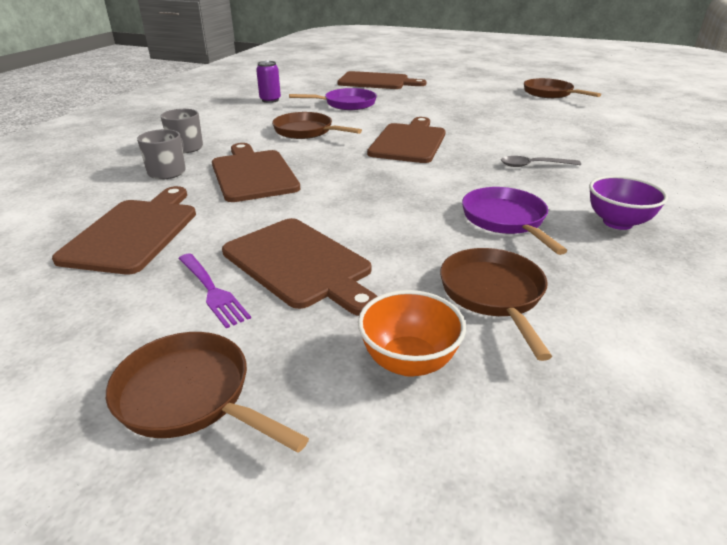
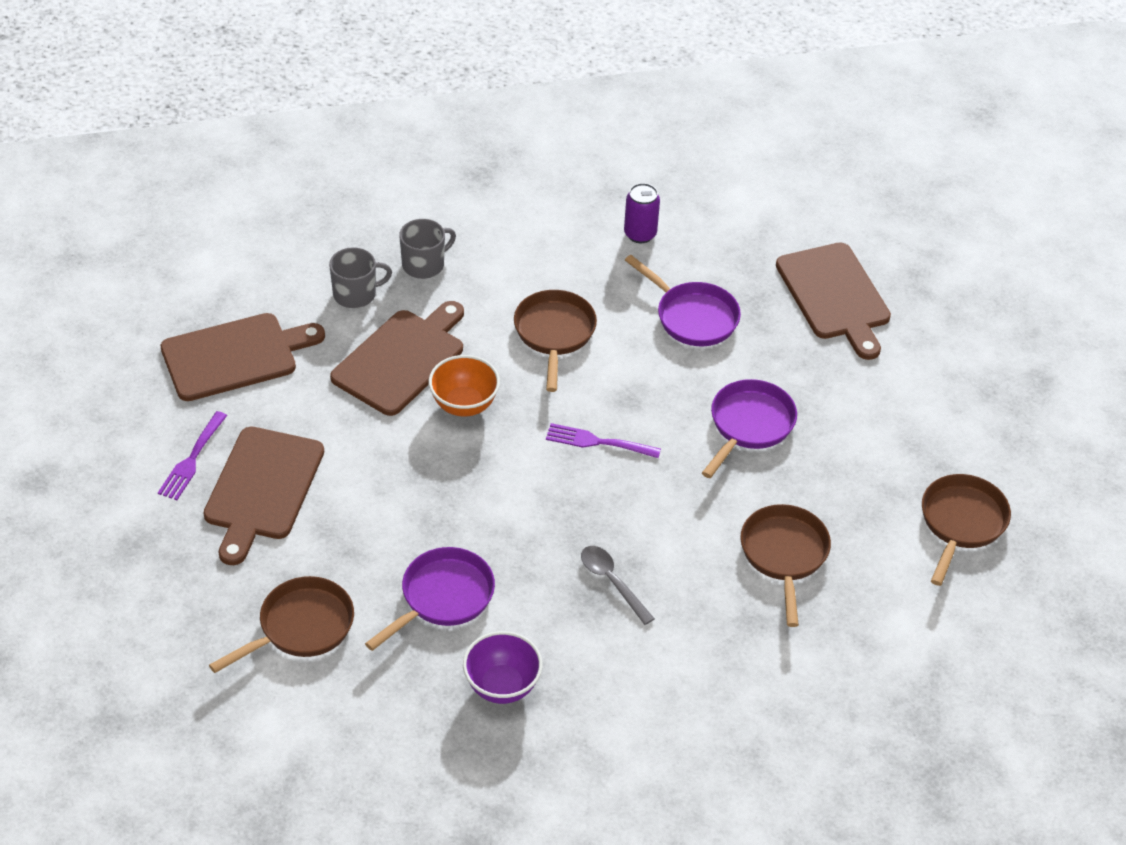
camera: 55 degrees right, 15 degrees up
(190, 396) = (89, 517): brown pan -> brown pan (784, 555)
(408, 361) = (187, 607): orange bowl -> orange bowl (464, 405)
(409, 142) = (598, 442): brown cutting board -> purple fork
(440, 111) = (749, 425): none -> purple pan

